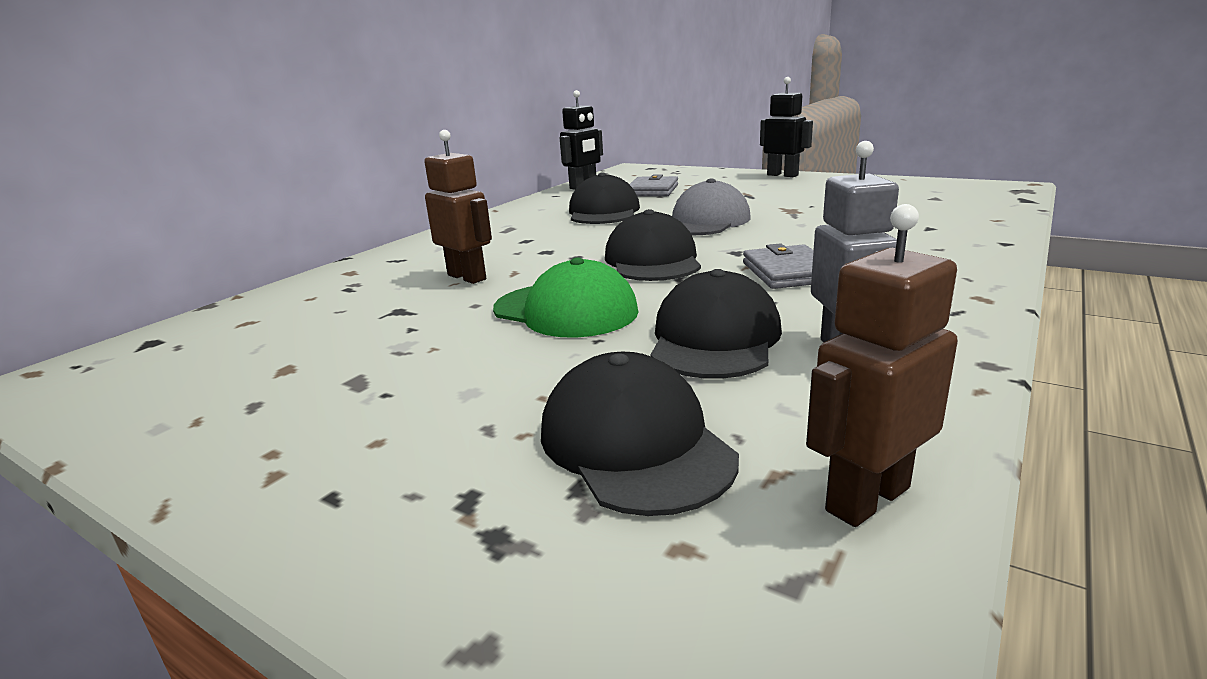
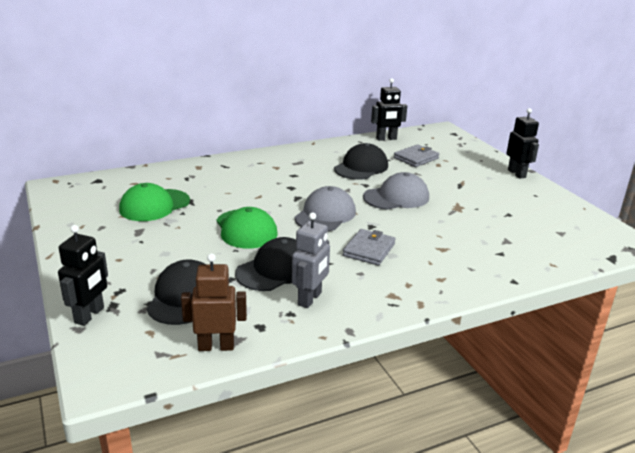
camera: 30 degrees right, 5 degrees up
(336, 337) = (154, 205): none -> green cap
(466, 594) = (90, 315): none -> black robot
(467, 277) = (237, 191): brown robot -> none
(652, 260) = (325, 215): black cap -> grey cap

